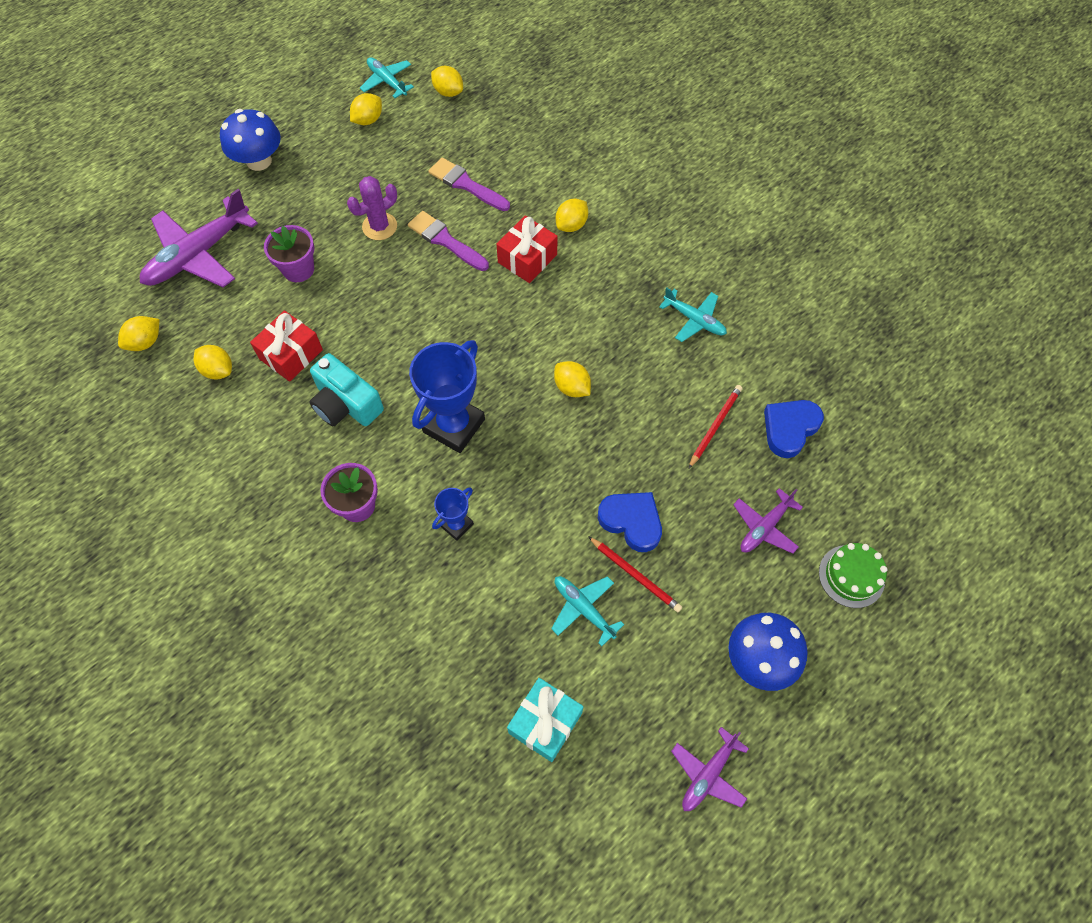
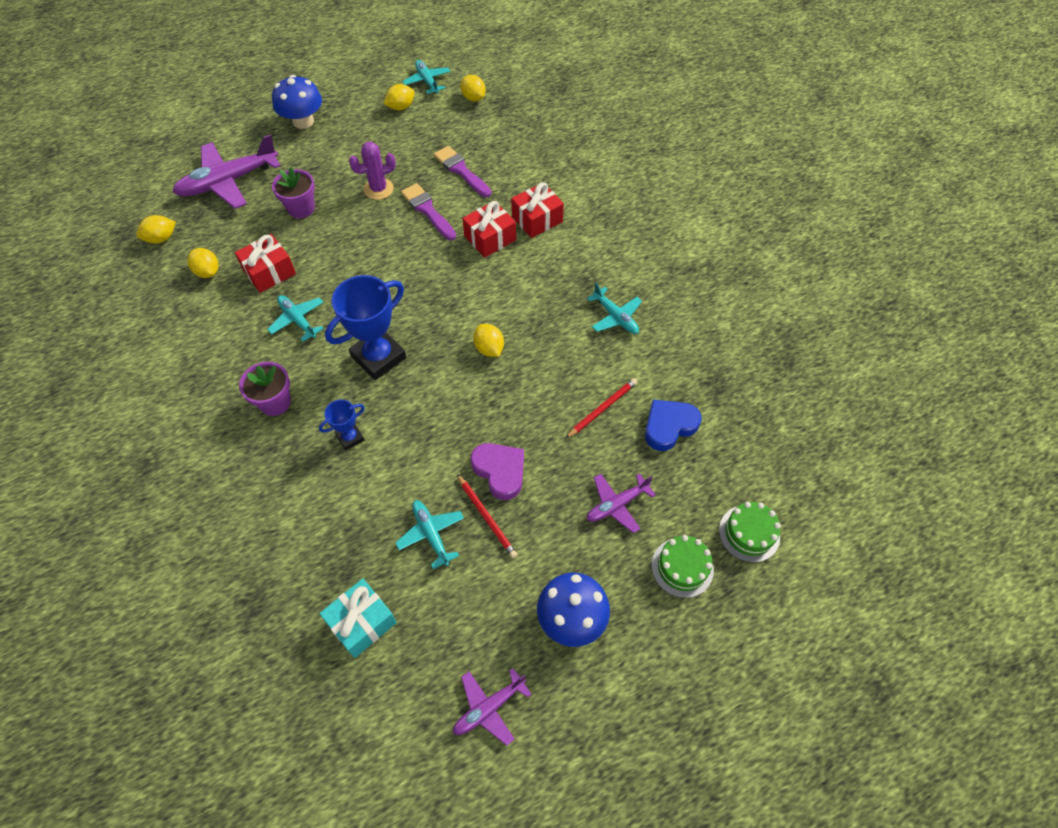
camera: 15 degrees right, 5 degrees down
(346, 404) = (298, 320): turquoise camera -> turquoise plane
(571, 225) = (537, 219): yellow lemon -> red gift
(631, 521) = (500, 471): blue heart -> purple heart
(905, 523) = (749, 533): none -> green cake

